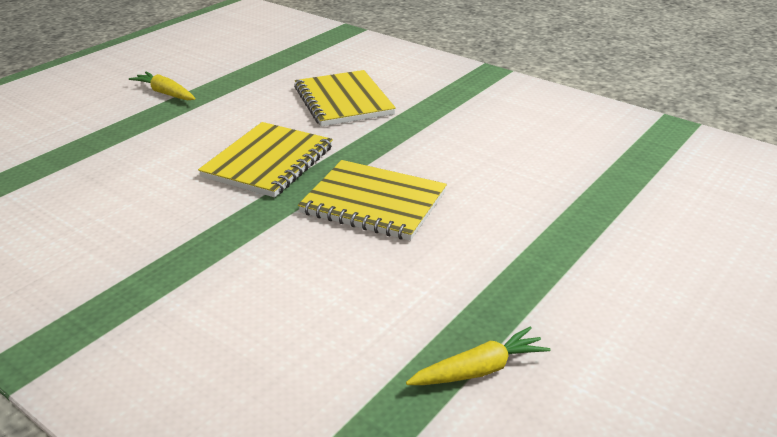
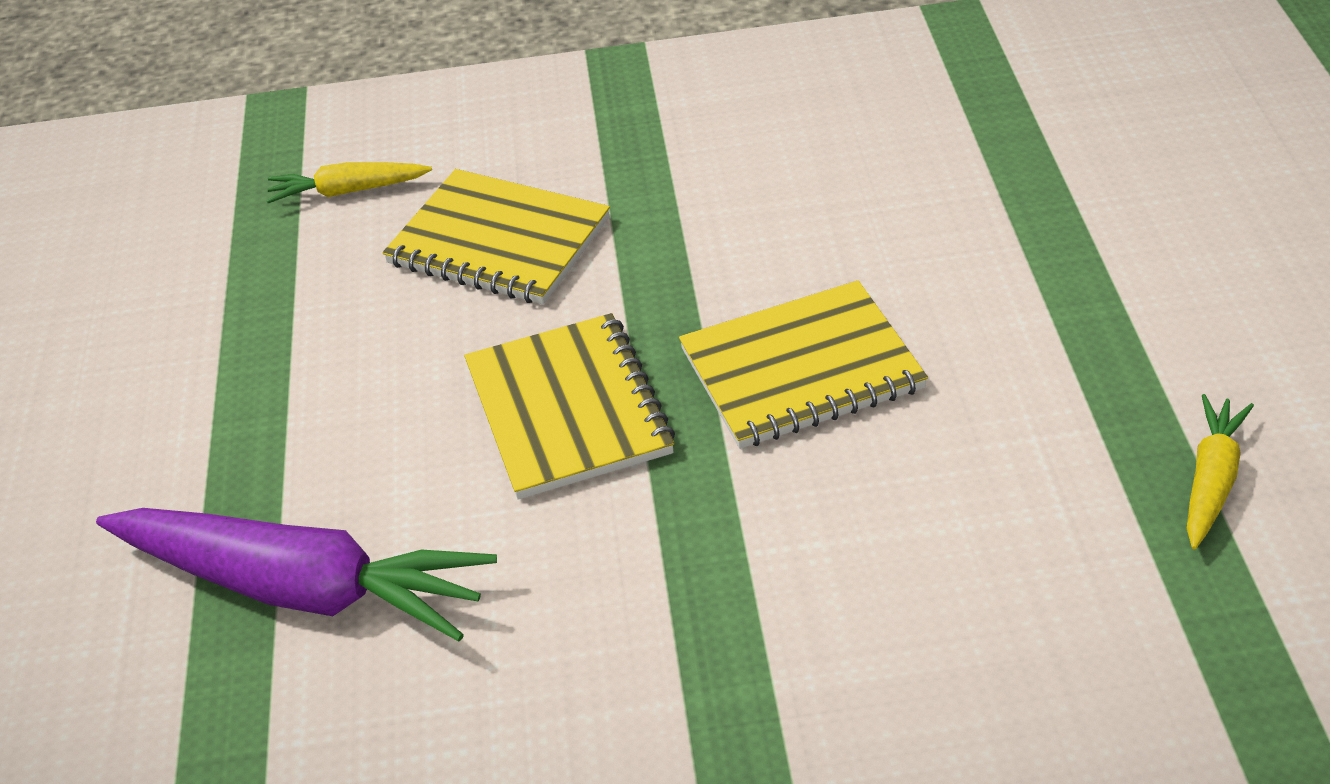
camera: 40 degrees left, 10 degrees up
(98, 158) = (302, 588): none -> purple carrot
(165, 93) = (188, 412): yellow carrot -> yellow carrot (348, 191)

